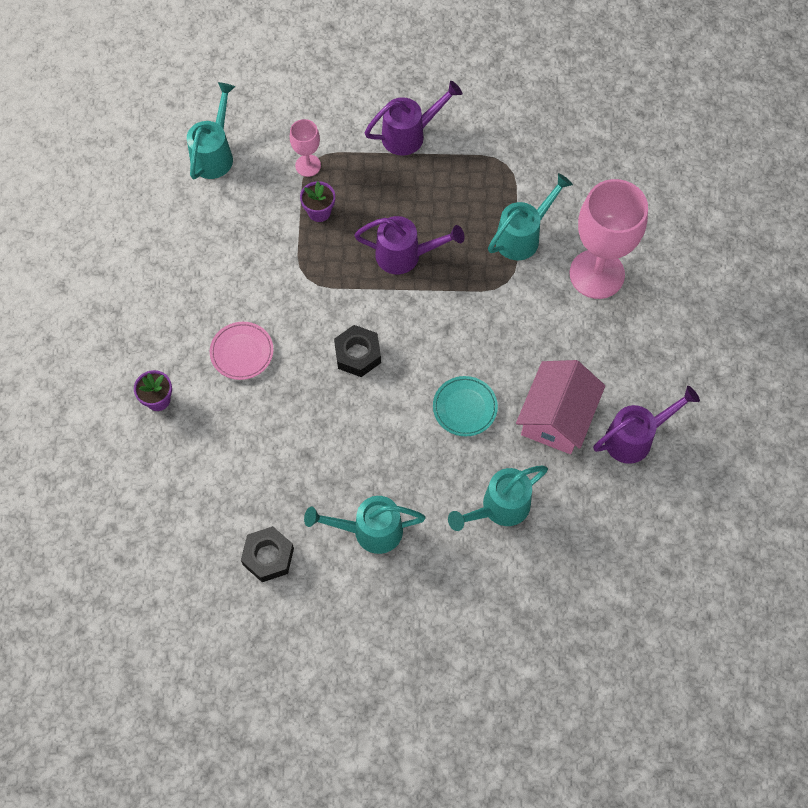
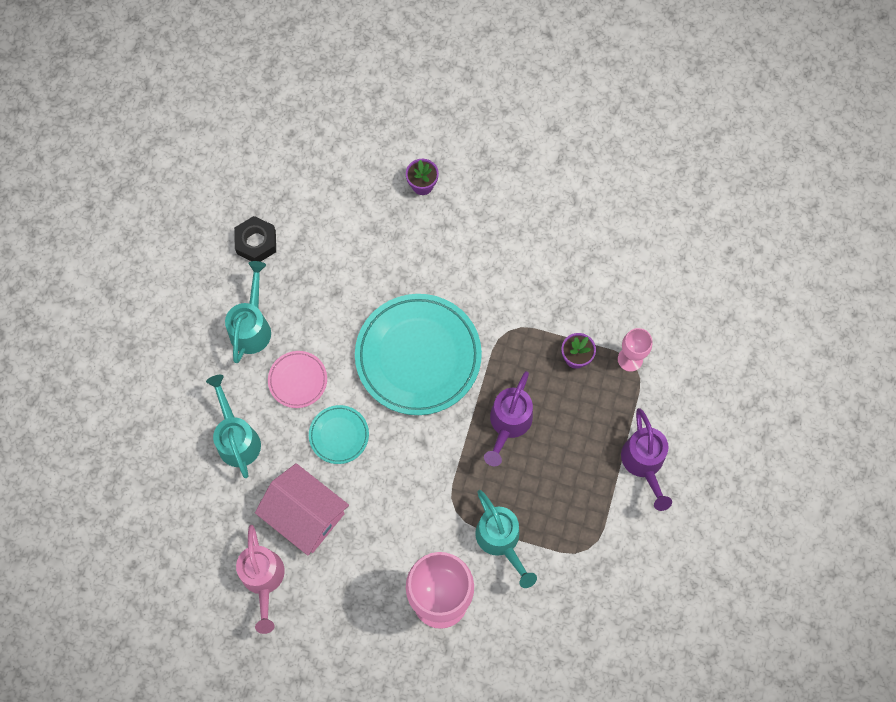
camera: 105 degrees right, 5 degrees up
(214, 154) = (662, 278): turquoise watering can -> none
(242, 352) = (448, 260): pink plate -> pink plate (298, 380)
(358, 354) = (418, 356): black nut -> turquoise plate
(635, 438) = (263, 579): purple watering can -> pink watering can

